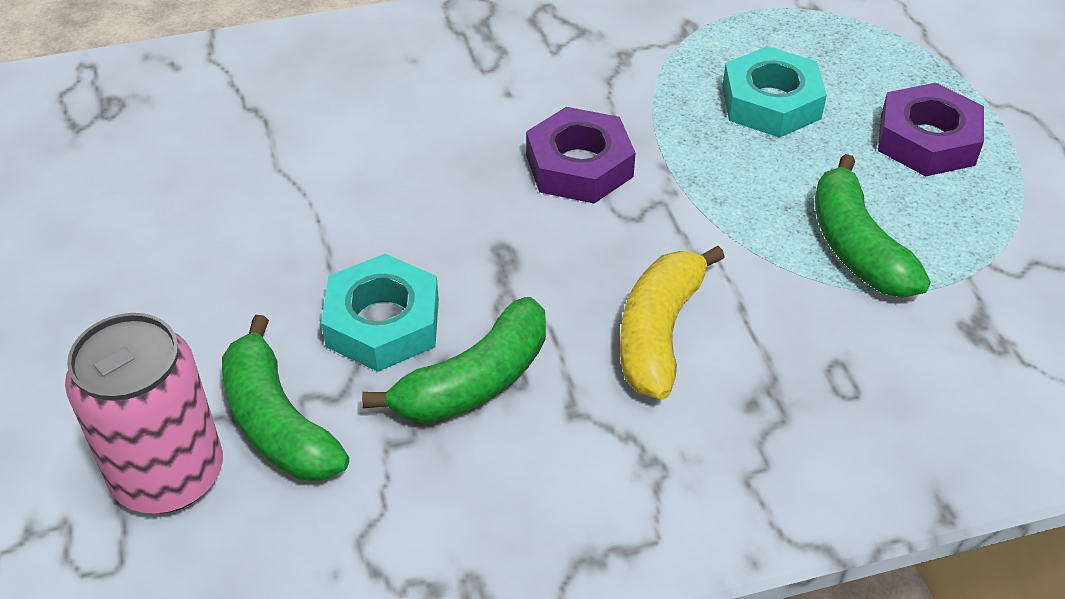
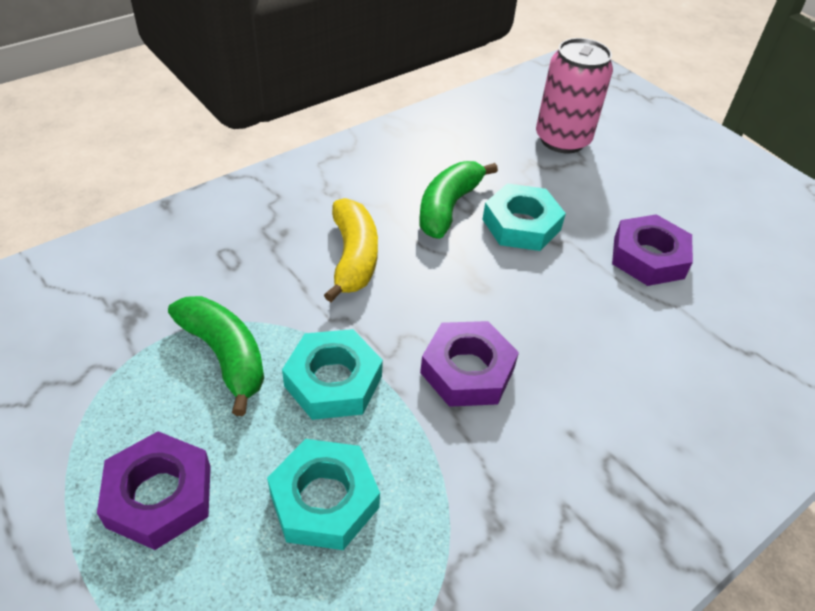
camera: 155 degrees right, 0 degrees up
(249, 231) = (648, 257): none -> purple nut
(277, 422) = (533, 168): green banana -> none
(734, 191) = (333, 381): none -> turquoise nut

